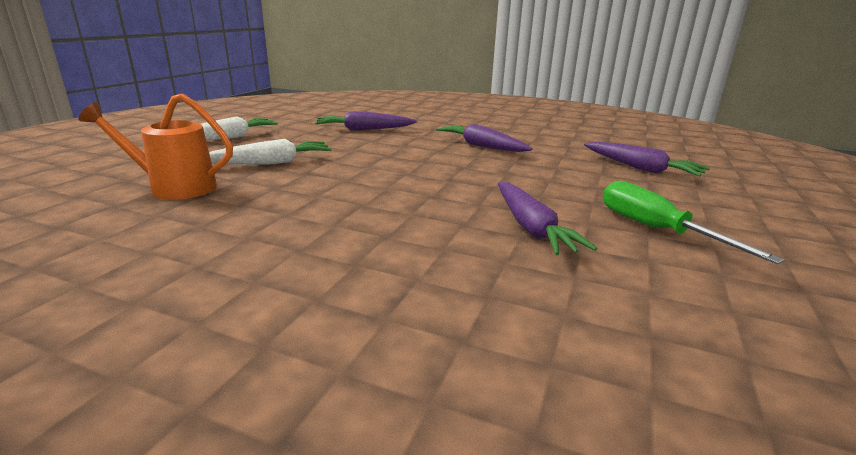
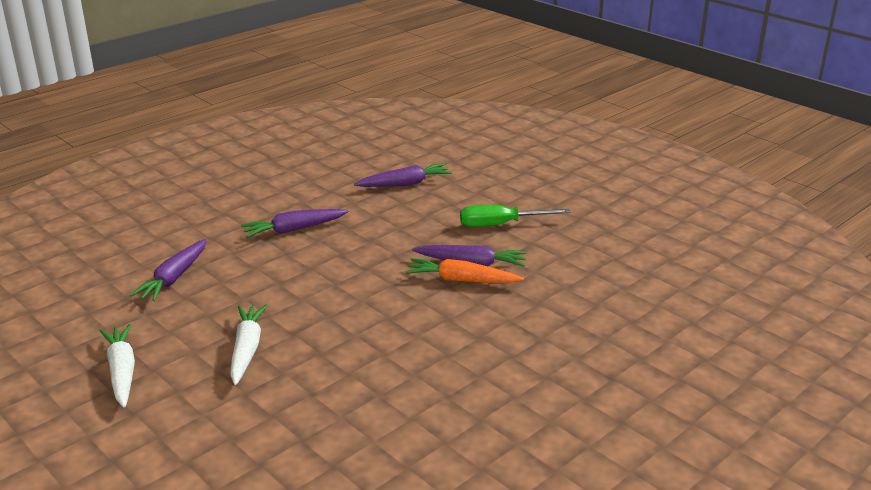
camera: 65 degrees left, 5 degrees up
(174, 187) = (278, 408): orange watering can -> none
(483, 228) = (461, 280): none -> orange carrot

